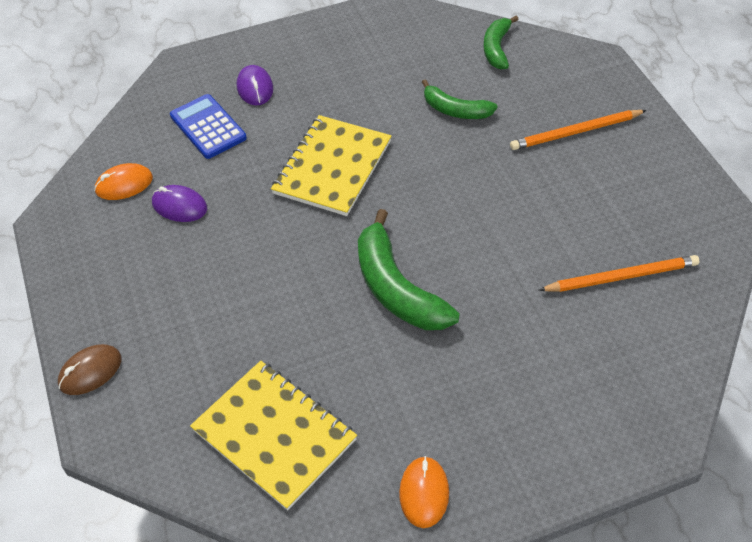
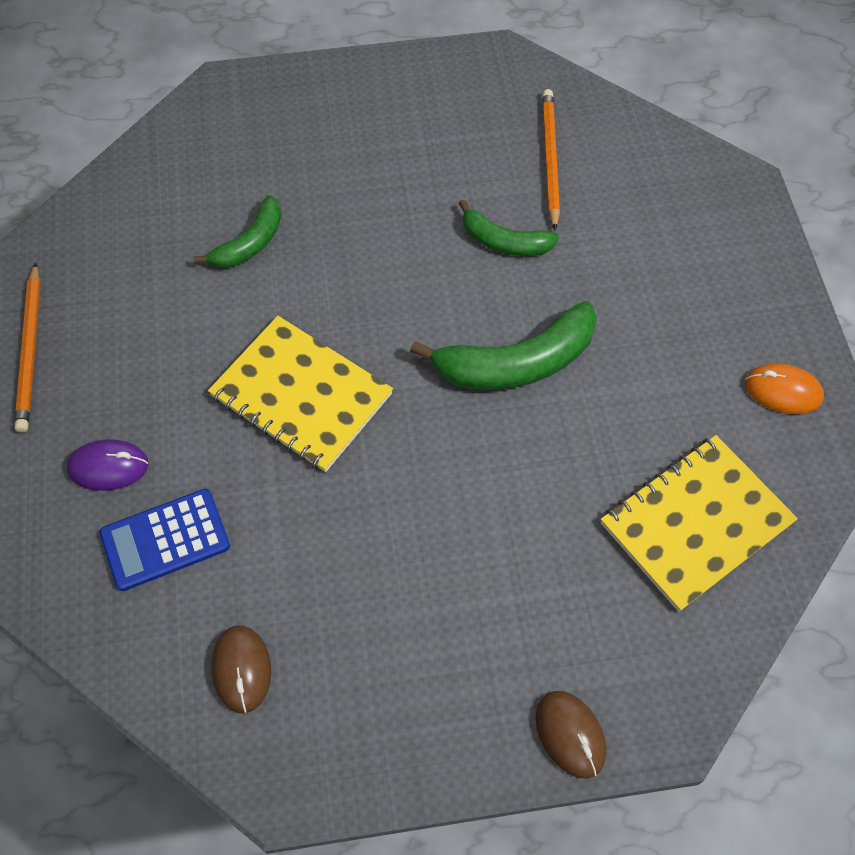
camera: 80 degrees left, 10 degrees up
(124, 184) = (241, 669): orange mouse -> brown mouse
(179, 206) = (310, 594): purple mouse -> none
(496, 48) = (157, 176): green banana -> green banana (504, 241)
(575, 132) = (332, 139): orange pencil -> orange pencil (30, 350)

